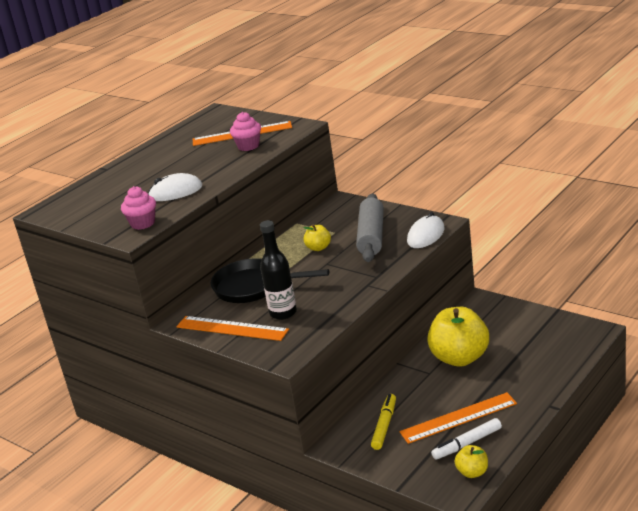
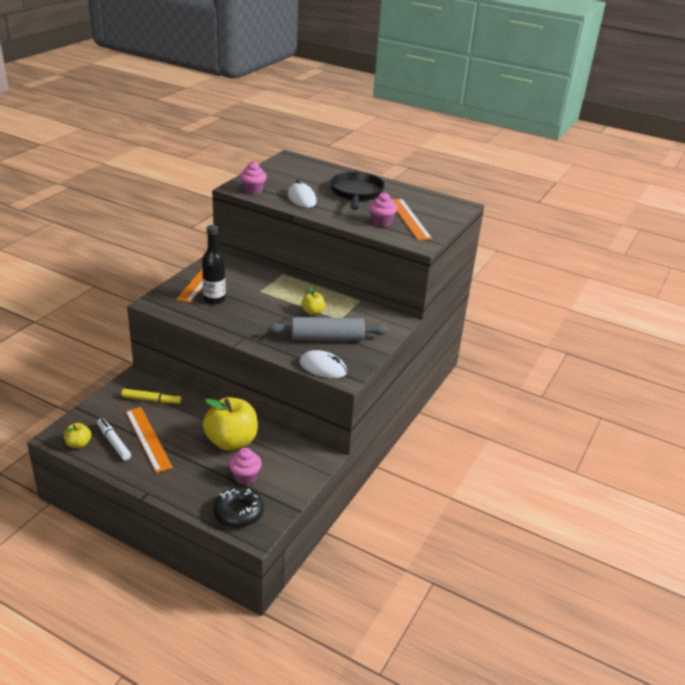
camera: 75 degrees right, 5 degrees up
(254, 287) = (258, 285): black pan -> black pan (356, 193)
(515, 344) = (245, 477): none -> pink cupcake
(568, 343) = (238, 512): none -> black donut

